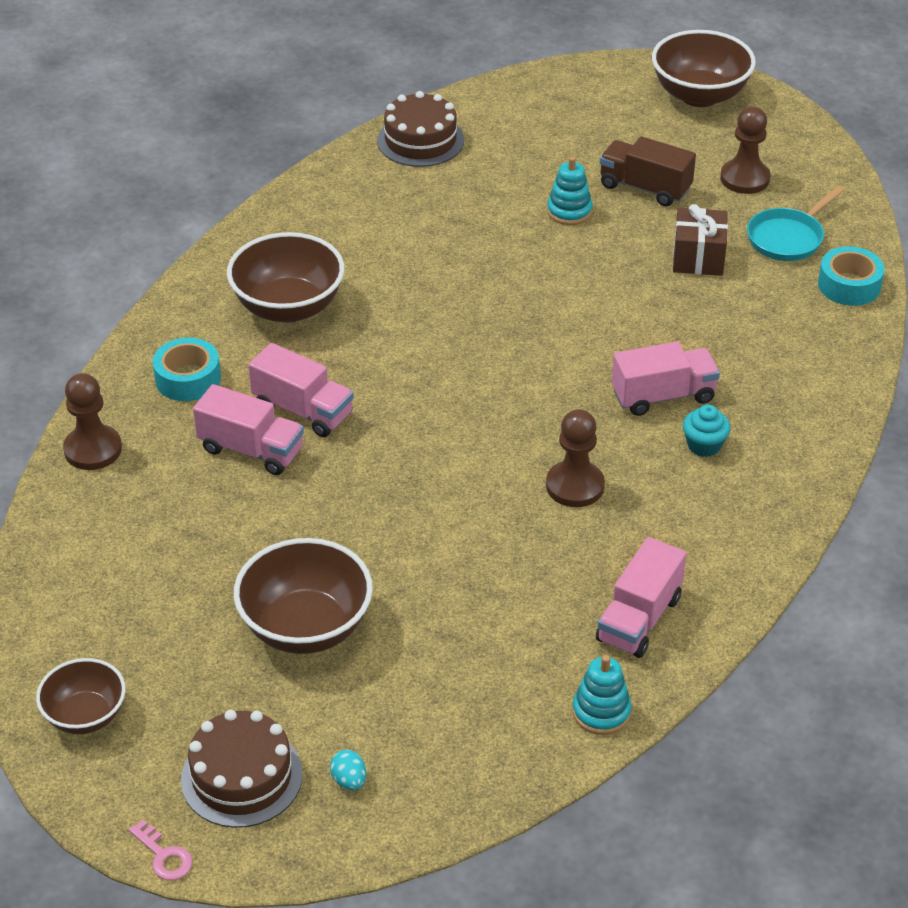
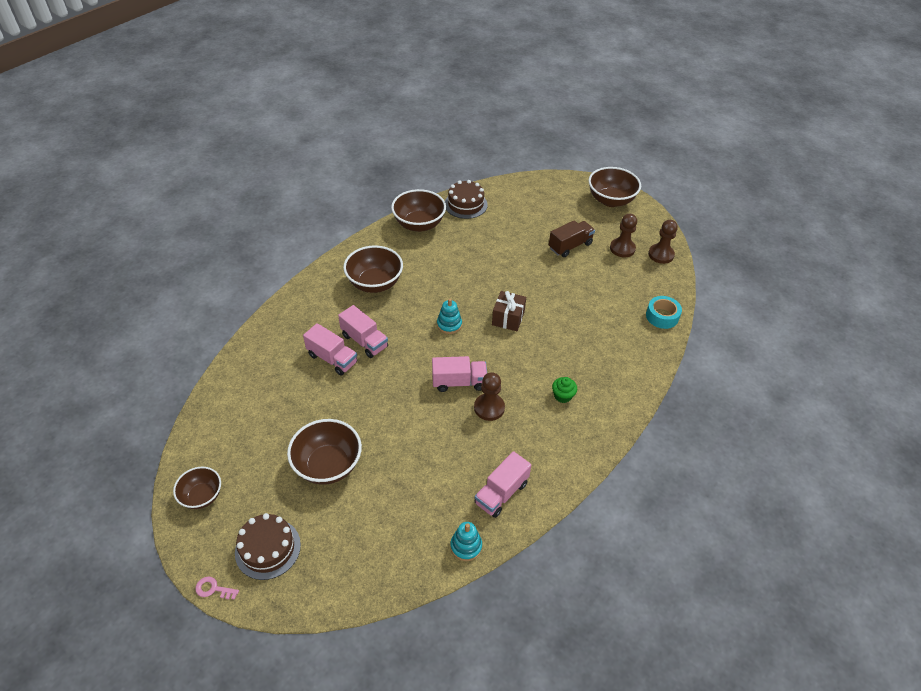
camera: 10 degrees right, 5 degrees up
(93, 449) = (256, 345): brown pawn -> brown pawn (661, 254)
(164, 856) = (213, 589): pink key -> pink key turned 135 degrees clockwise
(188, 379) = (314, 314): turquoise tape -> none
(340, 189) = (419, 224): none -> brown bowl
(349, 780) = (322, 562): turquoise egg -> none
(569, 211) = (528, 253): turquoise stacking toy -> turquoise stacking toy (449, 325)
(645, 188) = (570, 246): brown truck -> brown truck turned 105 degrees clockwise
(663, 396) = (549, 363): pink truck -> pink truck (459, 382)
(698, 257) = (587, 288): brown gift -> brown gift (508, 318)
(704, 445) = (562, 396): turquoise cupcake -> green cupcake
(787, 238) = (636, 285): turquoise pan -> none

